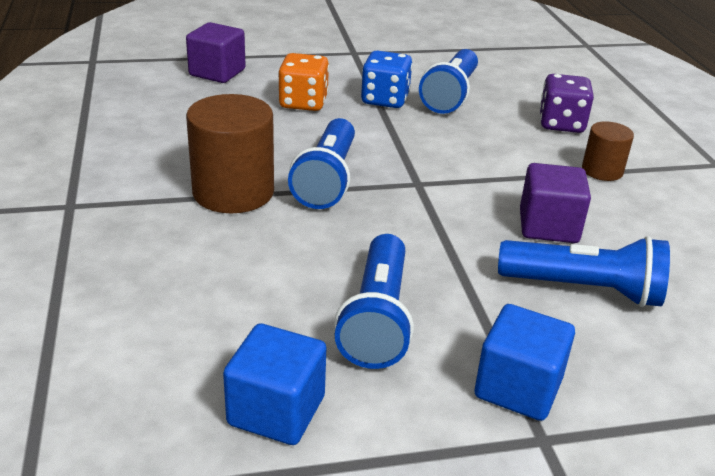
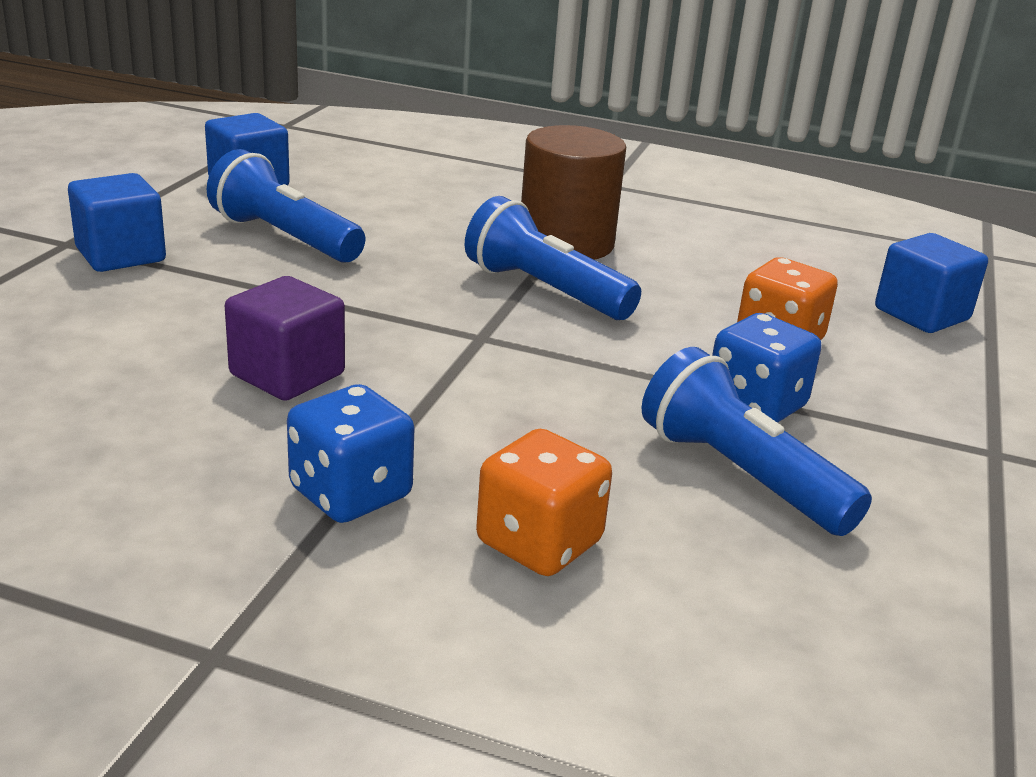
camera: 120 degrees right, 5 degrees down
(217, 72) = (921, 314): purple cube -> blue cube
(561, 124) = (539, 543): purple dice -> orange dice
(584, 289) = (162, 339): blue flashlight -> none
(602, 170) = (350, 493): brown cylinder -> blue dice

